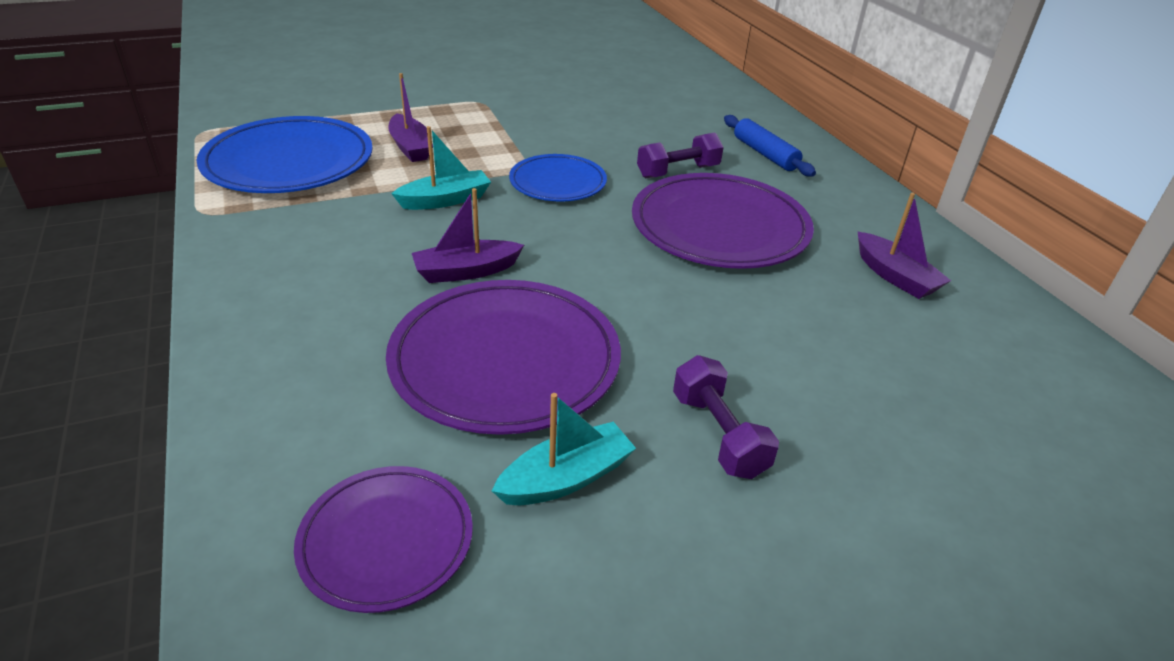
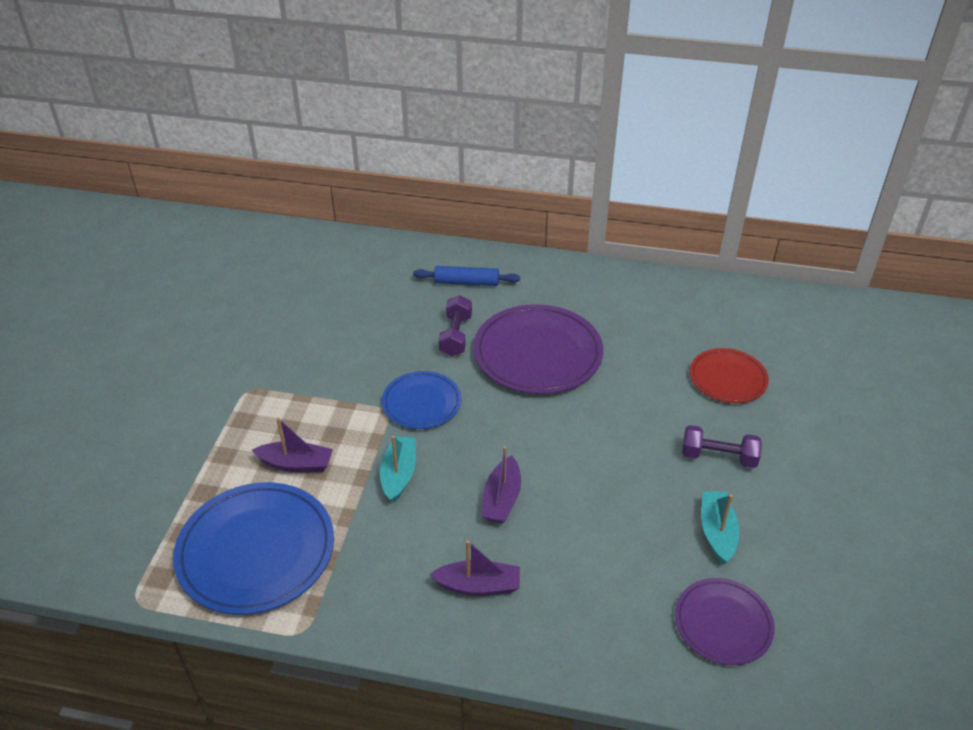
camera: 55 degrees left, 5 degrees up
(505, 360) = (608, 517): purple plate -> none
(888, 397) = (727, 378): none -> red plate
(894, 276) = (636, 312): purple boat -> purple boat (478, 585)

